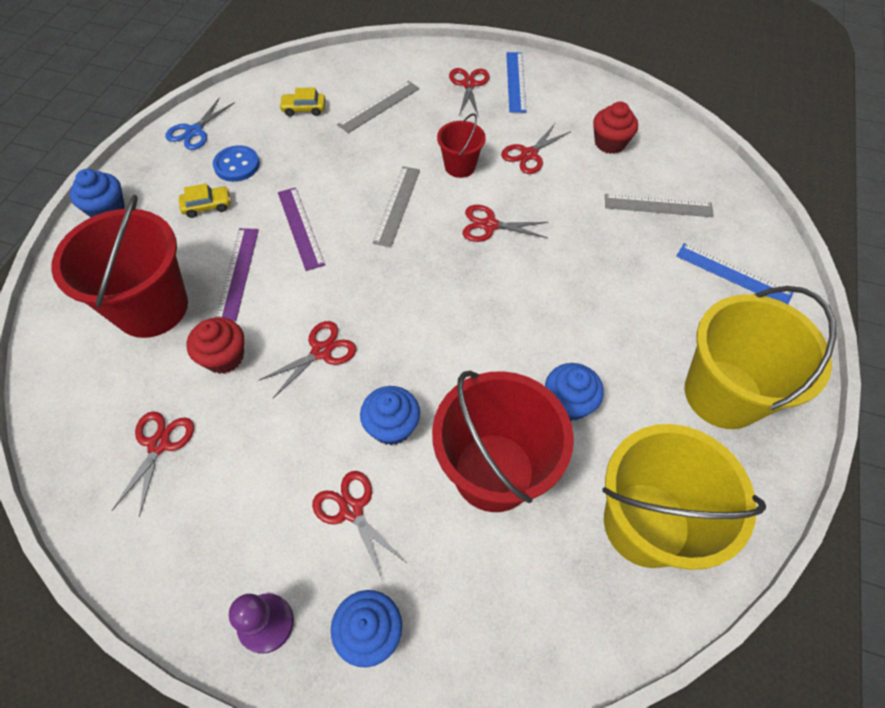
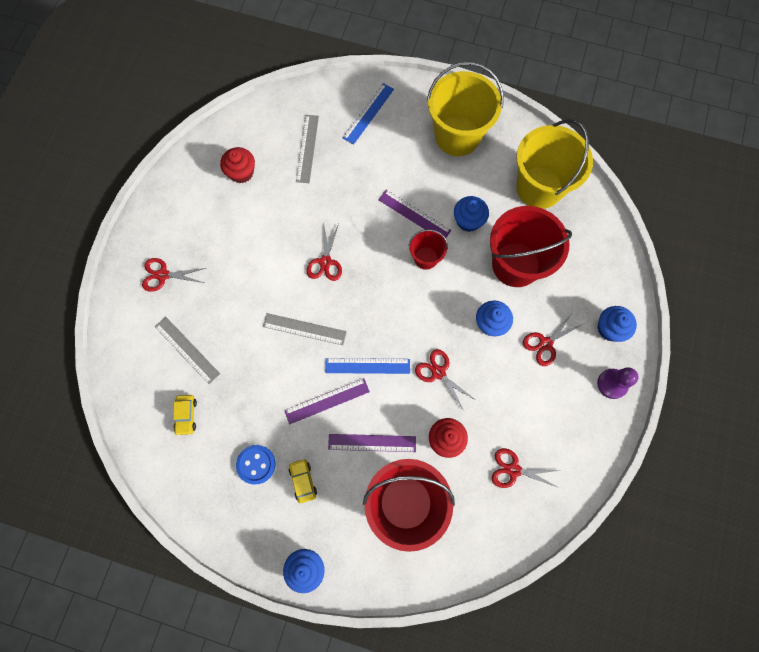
camera: 90 degrees left, 15 degrees up
(194, 131) = (211, 512): blue scissors -> none
(460, 166) = (263, 283): red bucket -> red bucket (426, 258)
(516, 81) = (162, 237): blue ruler -> blue ruler (367, 366)
(529, 154) = (252, 231): red scissors -> none
(570, 328) = (414, 215): none -> purple ruler

